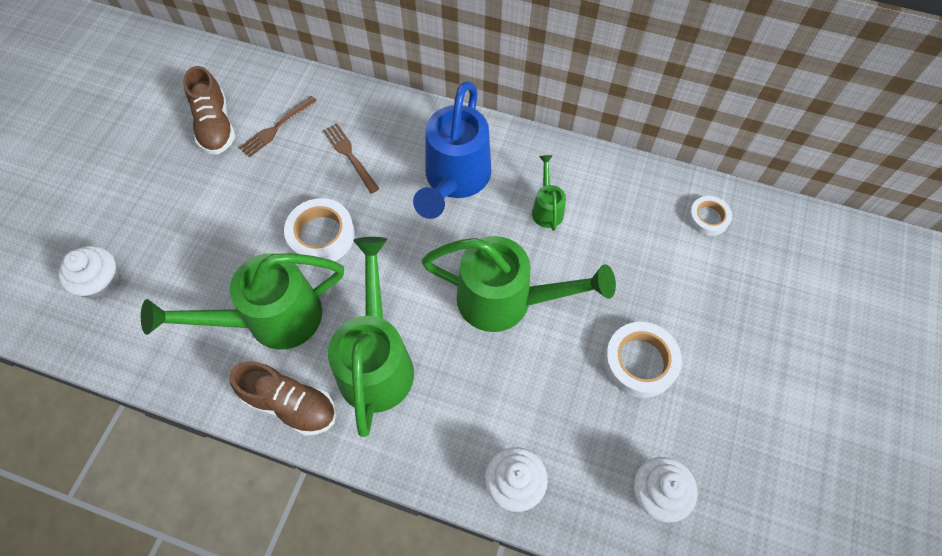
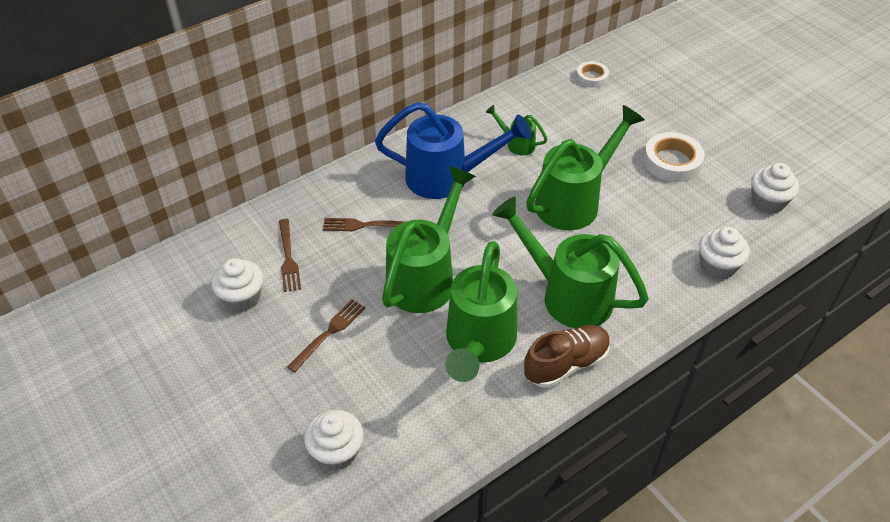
camera: 55 degrees left, 15 degrees down
(215, 126) = (242, 298): brown shoe -> white cupcake
(215, 204) = (329, 333): none -> brown fork
(321, 235) = (425, 277): white tape -> green watering can
(454, 180) = (447, 178): blue watering can -> blue watering can turned 45 degrees counterclockwise

